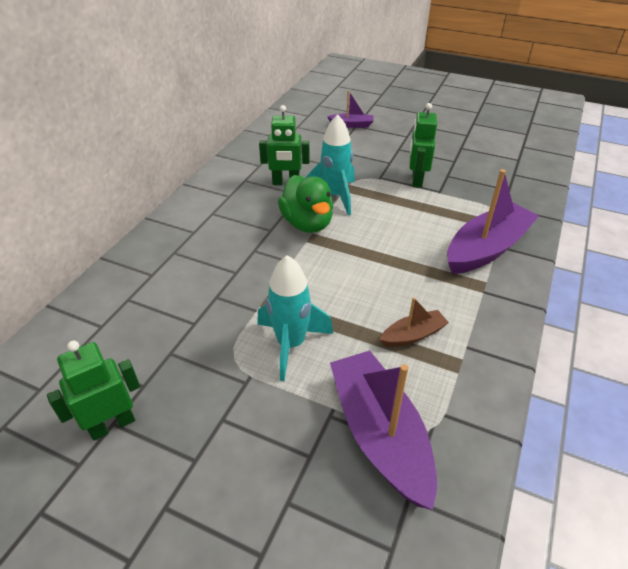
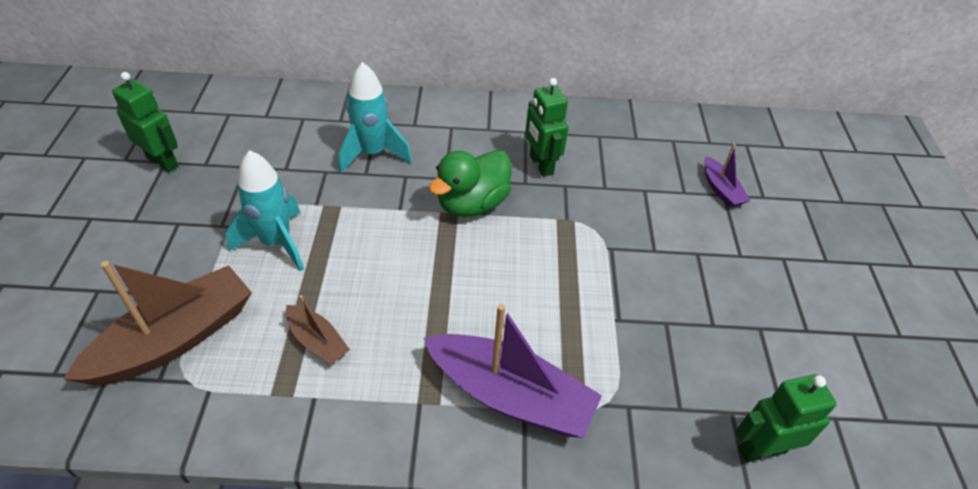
camera: 65 degrees right, 5 degrees up
(334, 196) = (539, 214): turquoise rocket -> turquoise rocket (372, 154)
(379, 434) = (175, 339): purple boat -> brown boat
(416, 180) = (629, 288): green robot -> green robot (761, 449)

